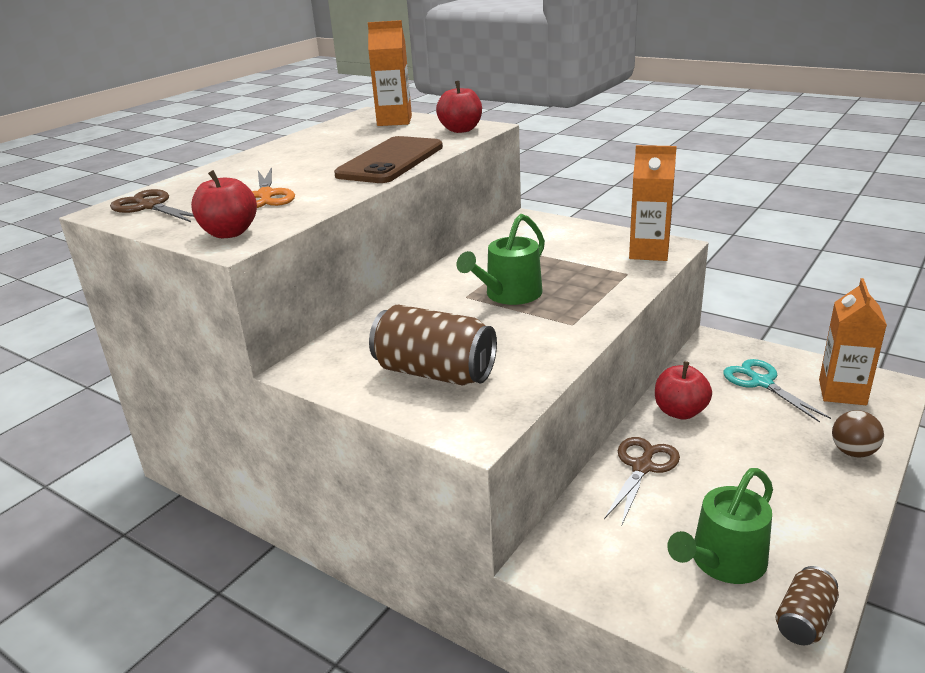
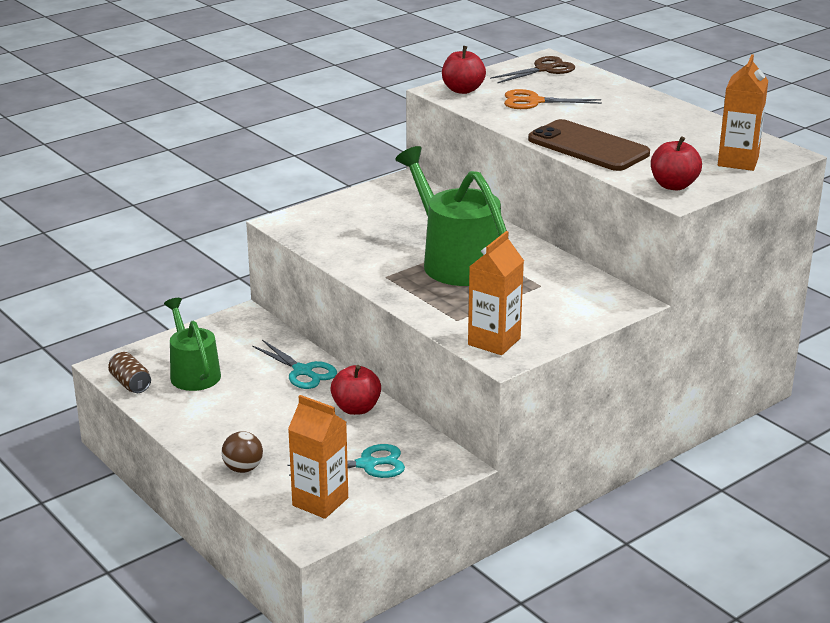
camera: 105 degrees right, 0 degrees up
(435, 373) = (360, 219): brown can -> none
(509, 294) = (456, 262): green watering can -> green watering can, size x1.58
(642, 467) = (303, 371): brown scissors -> turquoise scissors

